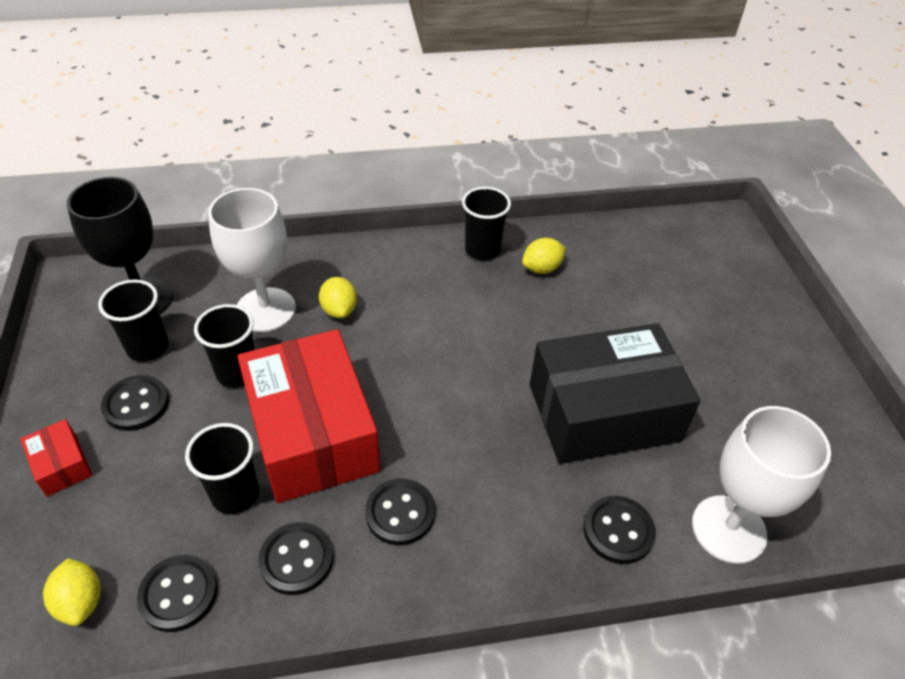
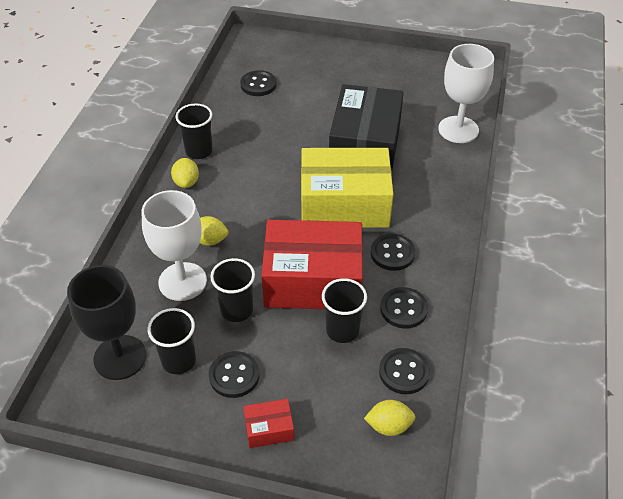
camera: 65 degrees left, 0 degrees up
(471, 424) = (344, 203): none -> yellow box
(542, 268) = (235, 130): yellow lemon -> yellow lemon (186, 182)
(618, 531) = (442, 169): black button -> black button (258, 85)

